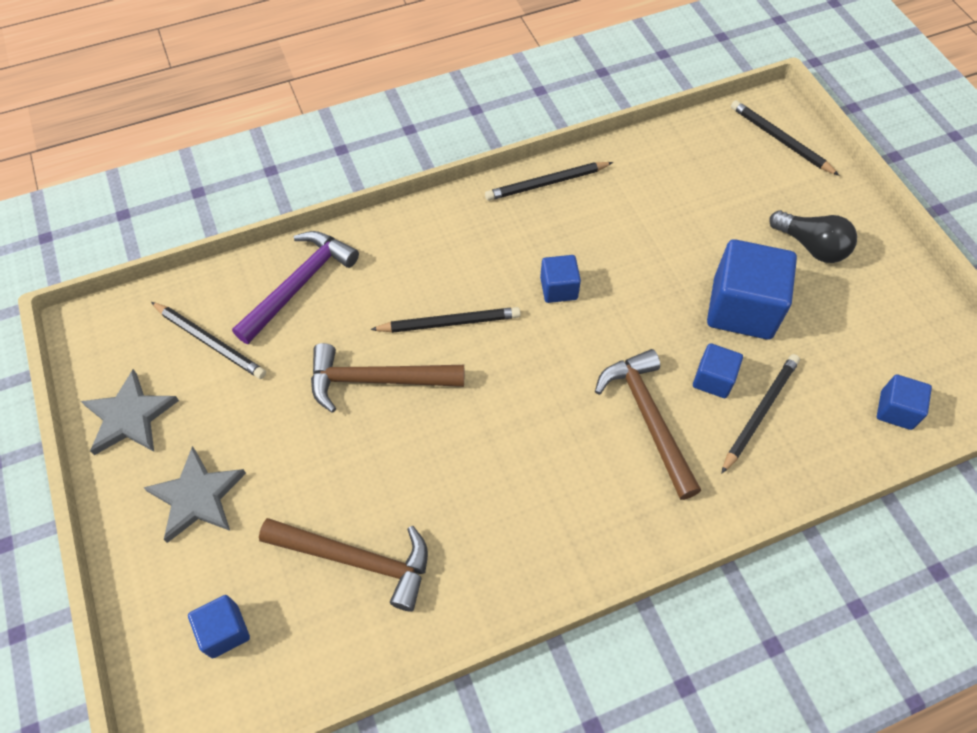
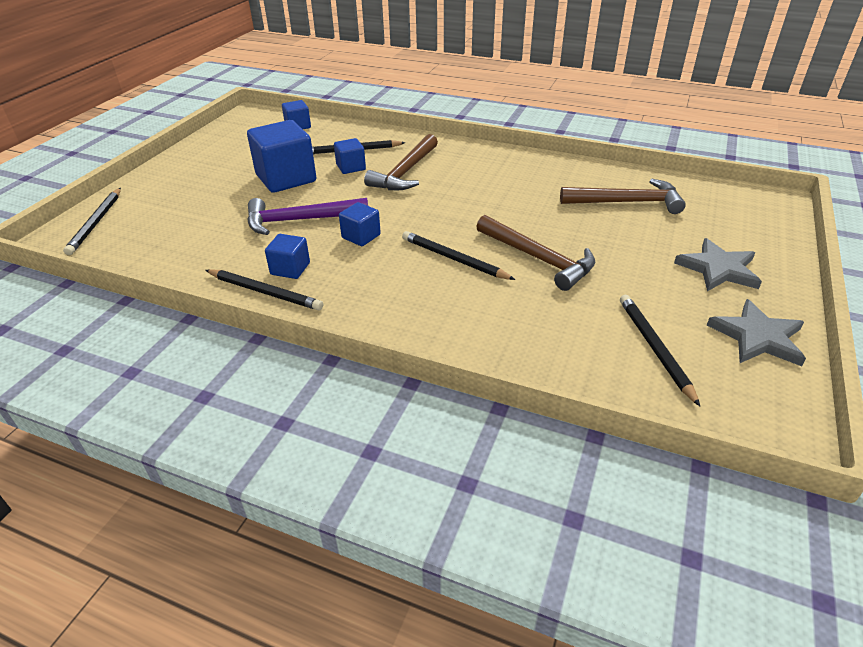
camera: 135 degrees left, 20 degrees down
(225, 631) = (728, 214): blue cube -> blue cube (290, 269)
(299, 285) = (540, 343): purple hammer -> purple hammer (300, 220)
(357, 560) = (627, 202): brown hammer -> brown hammer turned 120 degrees clockwise
(811, 246) = (203, 178): black light bulb -> none

